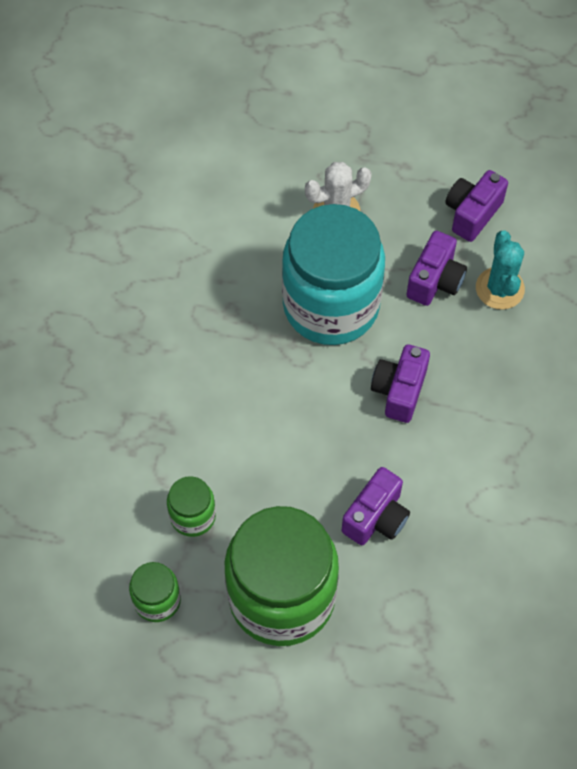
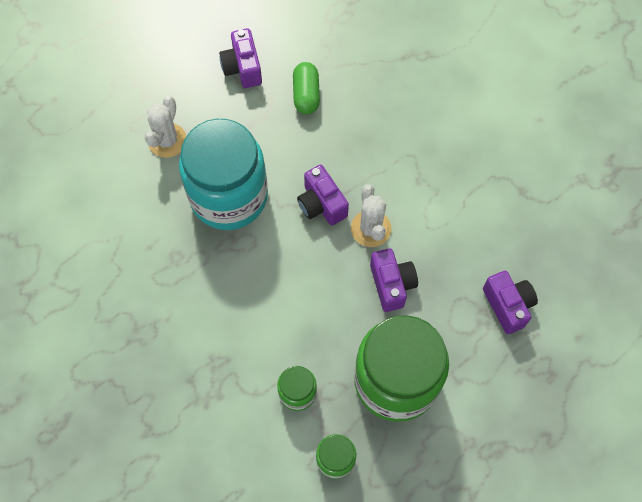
camera: 50 degrees left, 5 degrees up
(416, 454) = (371, 228): none -> white cactus
(435, 281) = (267, 125): purple camera -> purple camera (508, 305)
(500, 288) = (306, 94): turquoise cactus -> green capsule

